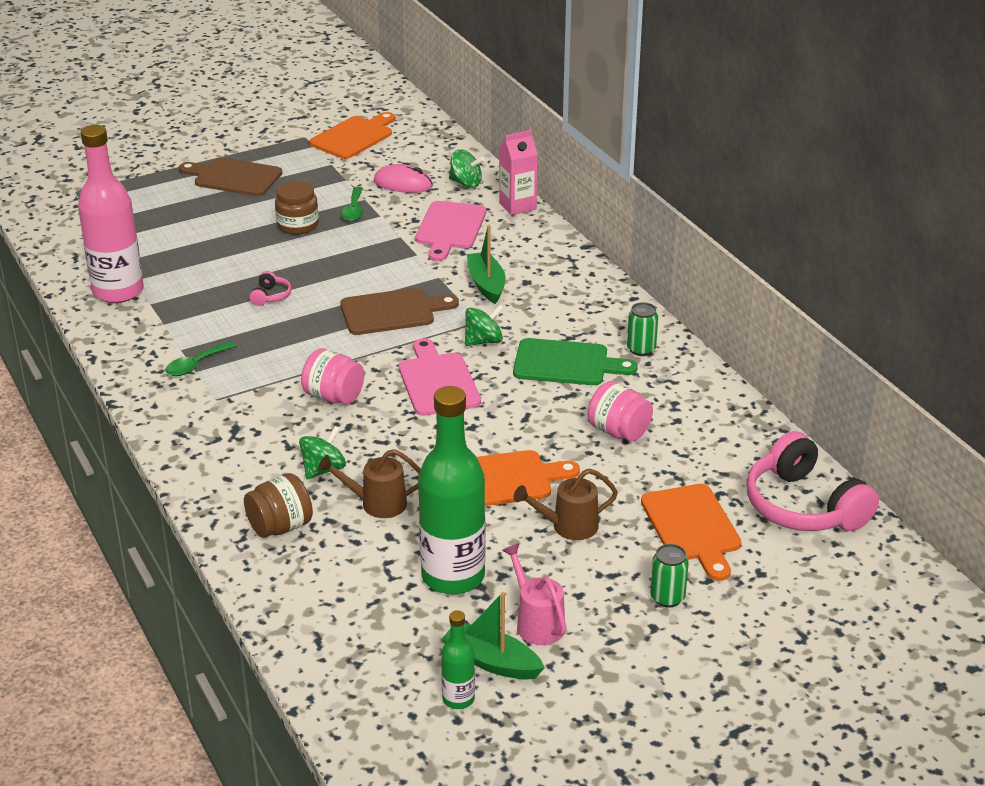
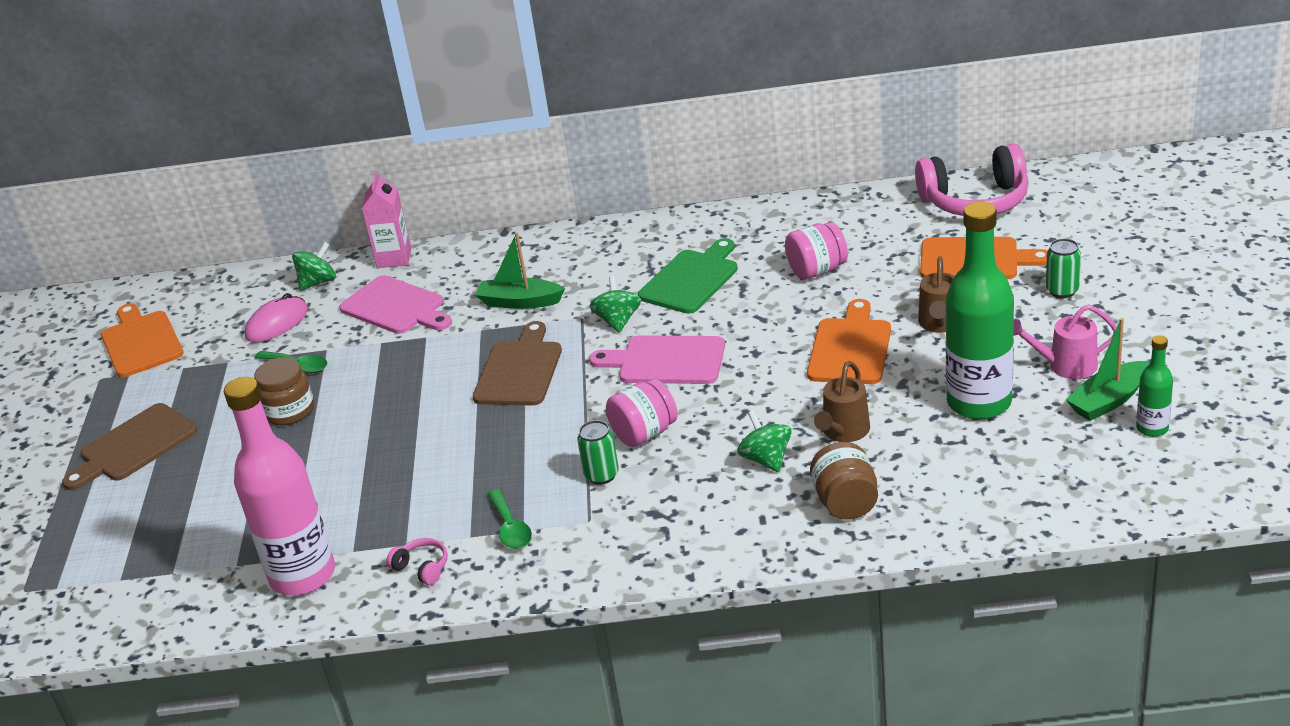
camera: 60 degrees left, 0 degrees up
(270, 296) = (418, 452): pink headphones -> pink headphones (422, 568)
(641, 349) = (699, 234): green can -> green can (601, 475)

